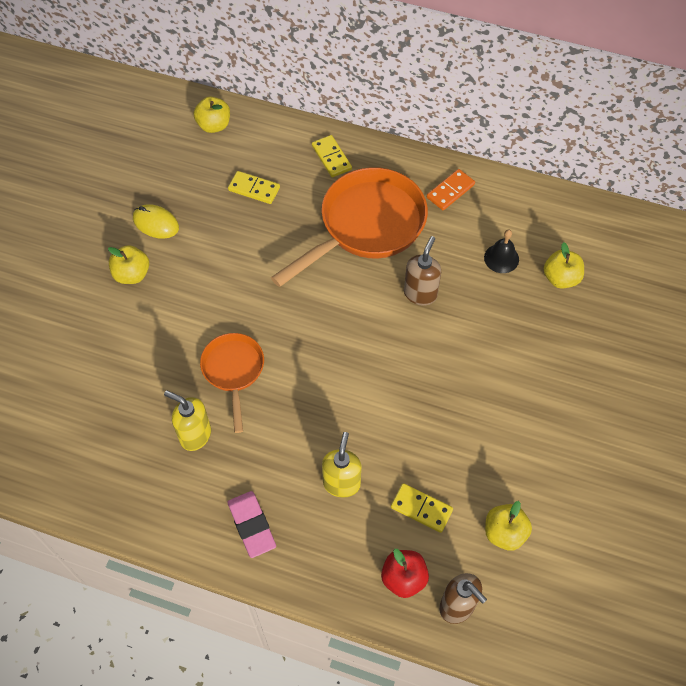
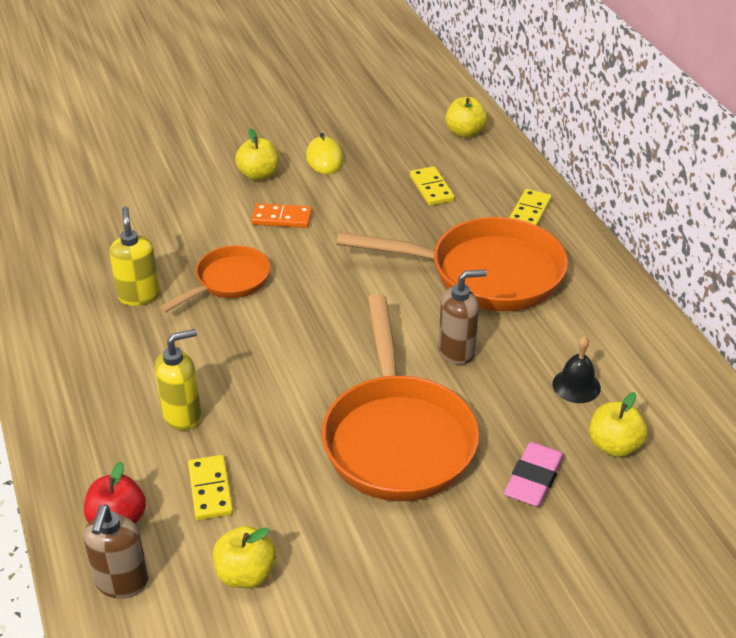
camera: 50 degrees right, 20 degrees down
(252, 525) = (80, 381): pink eraser -> pink eraser (534, 479)
(450, 191) = (604, 305): orange domino -> orange domino (282, 218)
(464, 378) = (397, 438): none -> orange pan

